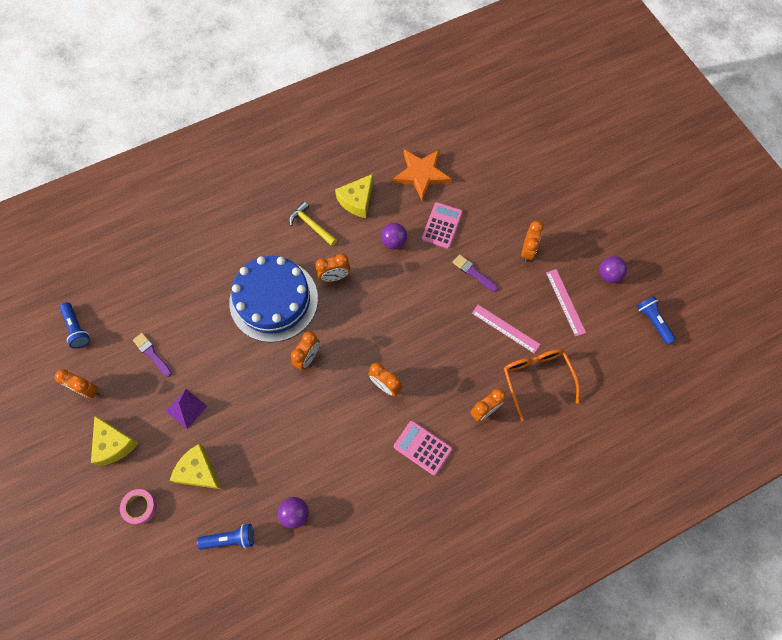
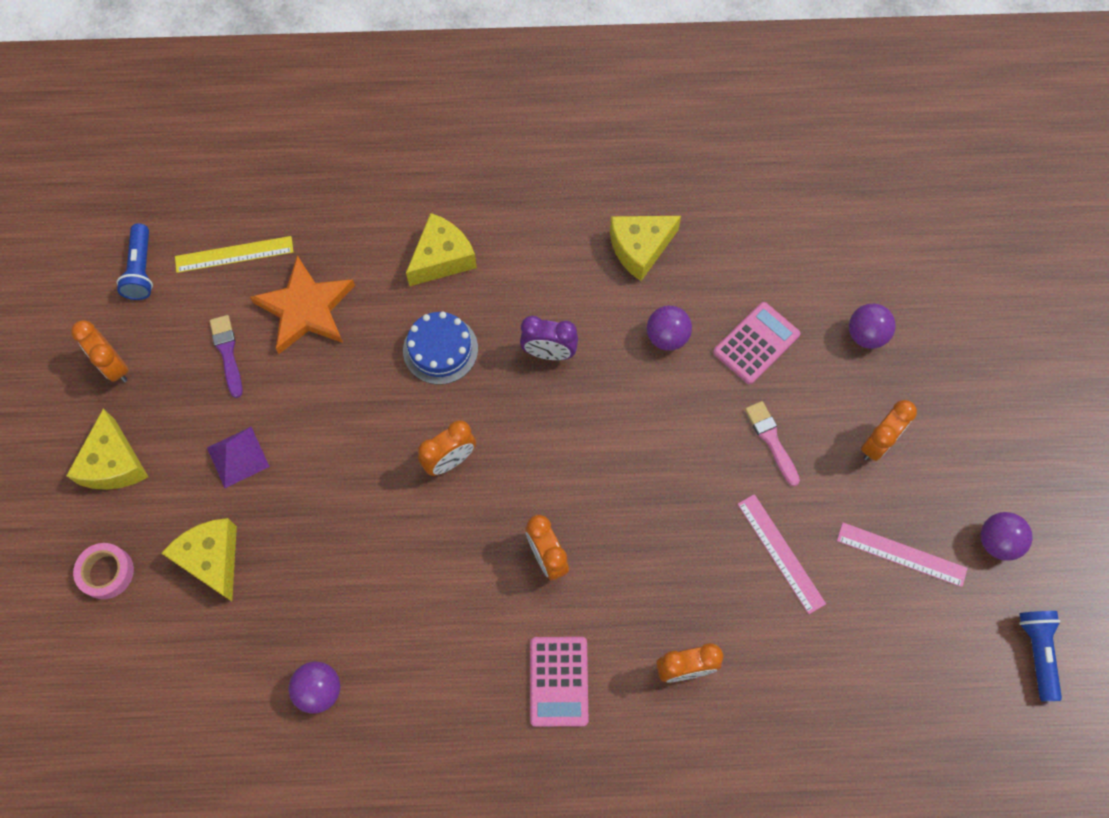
camera: 25 degrees right, 0 degrees up
(129, 297) = (234, 254): none -> yellow ruler
(230, 539) = (209, 682): blue flashlight -> none
(251, 250) = (442, 258): none -> yellow cheese
(273, 300) = (440, 349): blue cake -> blue cake, size x0.51
(311, 225) = (551, 257): yellow hammer -> none
(334, 277) = (549, 353): orange clock -> purple clock
(421, 174) = (762, 248): orange star -> orange star (306, 308)
(422, 447) = (558, 681): pink calculator -> pink calculator turned 150 degrees counterclockwise
(473, 272) = (771, 440): purple brush -> pink brush
(496, 198) = (866, 335): none -> purple ball
(537, 379) = (793, 657): orange glasses -> none
(565, 302) = (901, 554): pink ruler -> pink ruler turned 75 degrees counterclockwise

